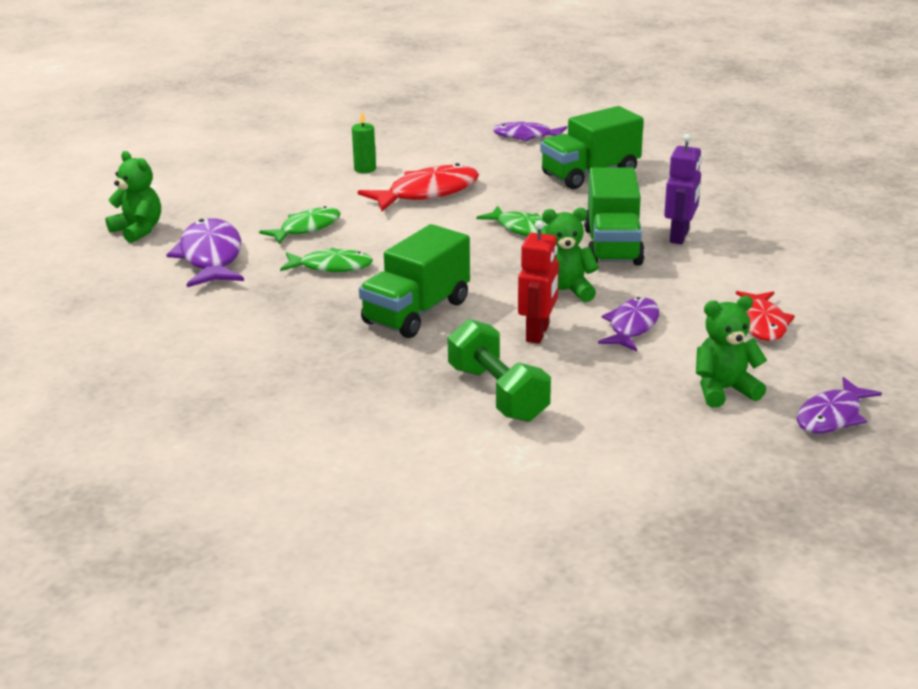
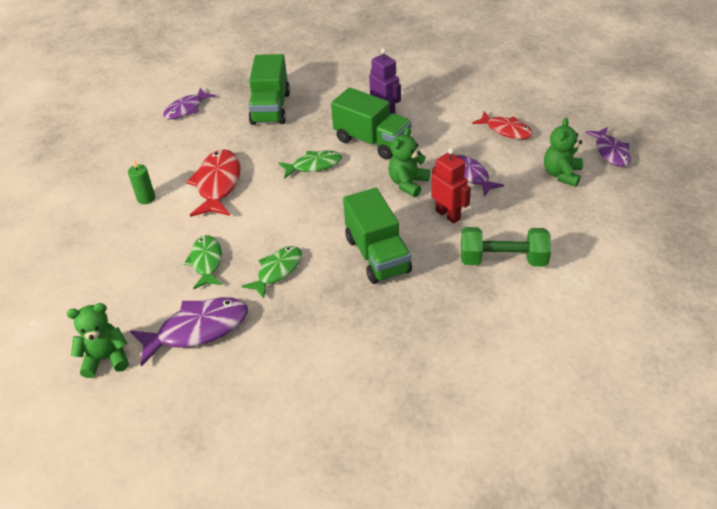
camera: 55 degrees left, 15 degrees up
(211, 257) = (198, 329): purple fish -> purple fish turned 135 degrees clockwise

